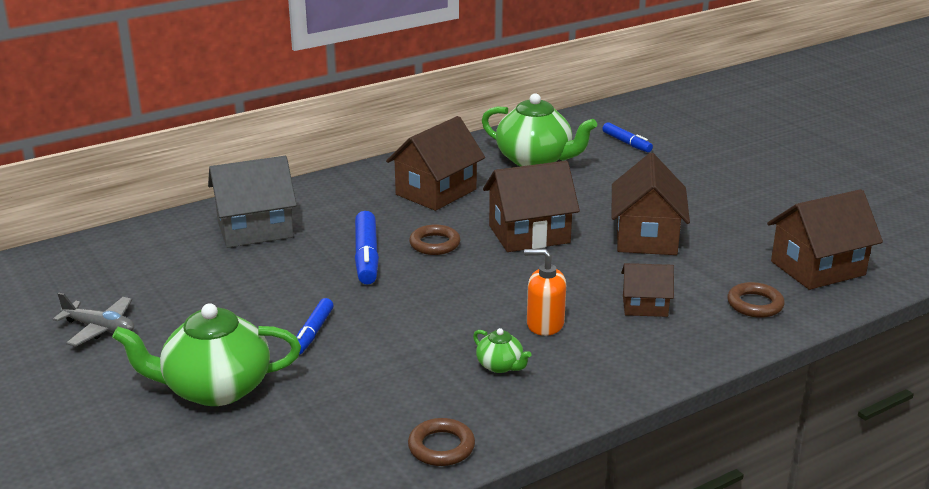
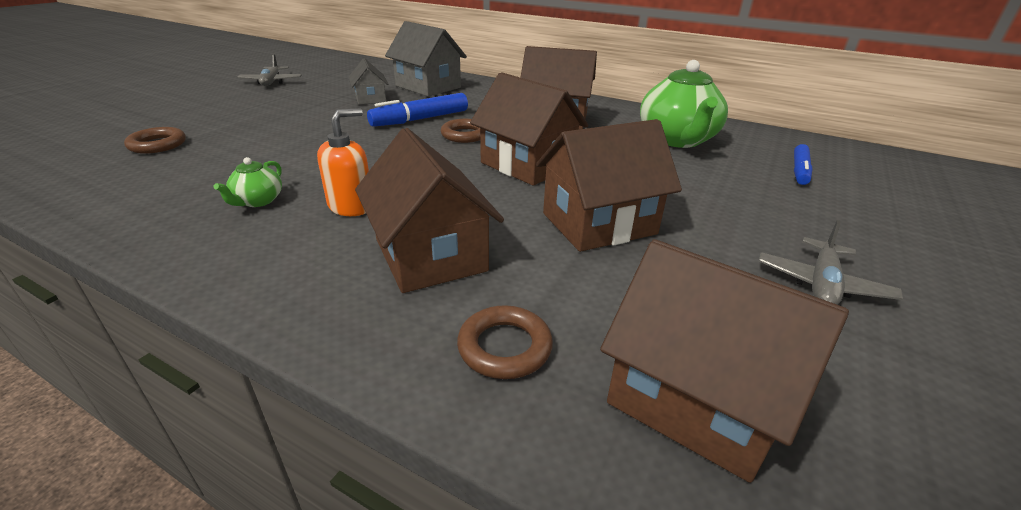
camera: 60 degrees right, 5 degrees up
(215, 388) = (201, 118): green teapot -> none
(262, 271) = (370, 99): none -> grey house
(313, 332) = (290, 127): blue marker -> none
(441, 447) = (102, 204): brown ring -> brown ring (157, 145)
(545, 324) = (351, 206): orange soap dispenser -> orange soap dispenser turned 60 degrees clockwise
(645, 306) = (430, 255): brown house -> brown house, size x1.74
(755, 200) = (822, 284): none -> grey plane

